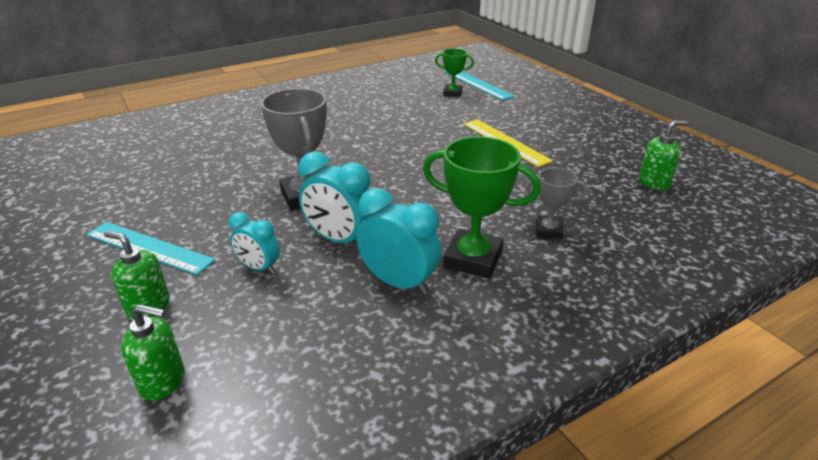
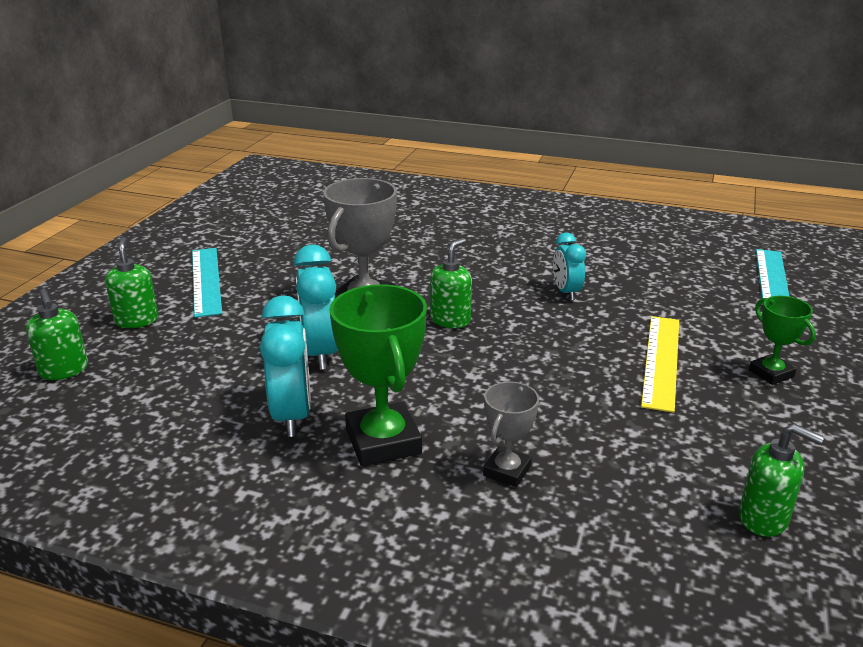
camera: 50 degrees right, 5 degrees down
(259, 268) = (233, 337): turquoise clock -> turquoise clock (566, 292)
(374, 177) = (450, 320): none -> green soap dispenser
(452, 93) = (713, 279): green trophy -> green trophy (771, 373)
(548, 231) = (507, 471): grey trophy -> grey trophy turned 60 degrees clockwise

